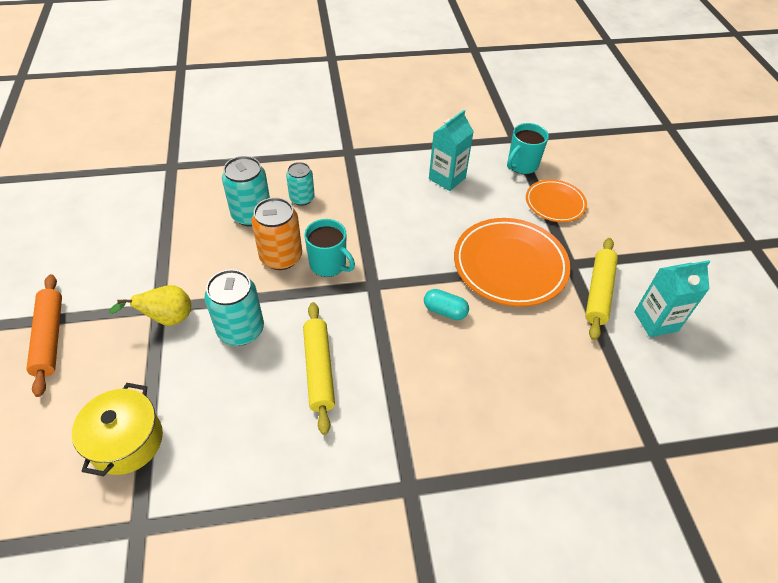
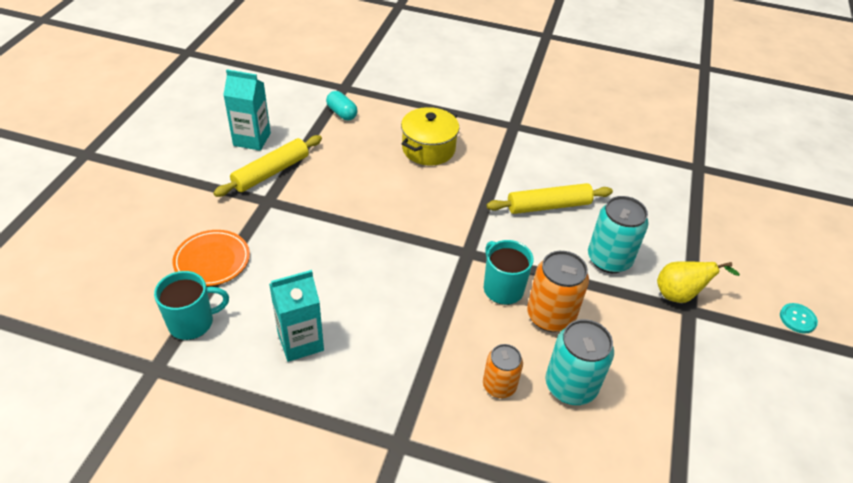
camera: 155 degrees left, 5 degrees down
(49, 338) = (797, 319): orange rolling pin -> turquoise button
(126, 441) = (711, 214): yellow pot -> yellow pot (428, 149)
(302, 198) = (499, 386): turquoise can -> orange can
(319, 370) = (548, 206): yellow rolling pin -> yellow rolling pin turned 60 degrees clockwise
(445, 311) = (416, 207): turquoise capsule -> turquoise capsule (342, 113)
(510, 265) = (324, 220): orange plate -> none

